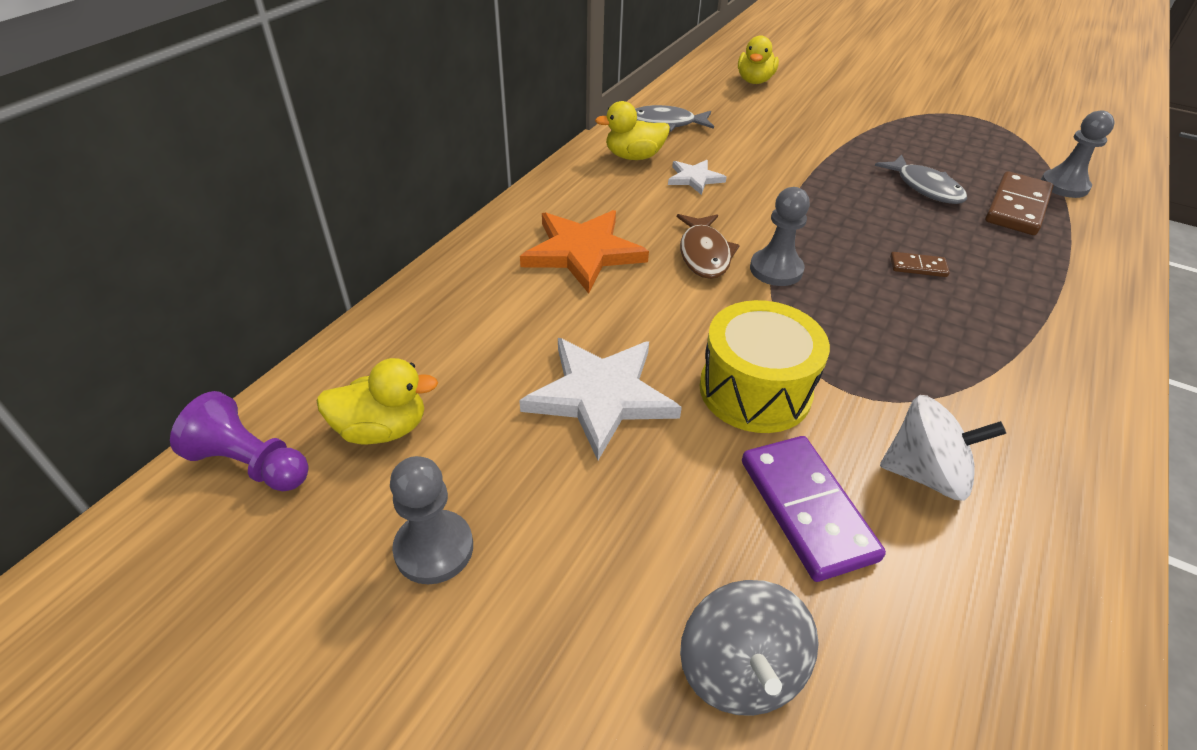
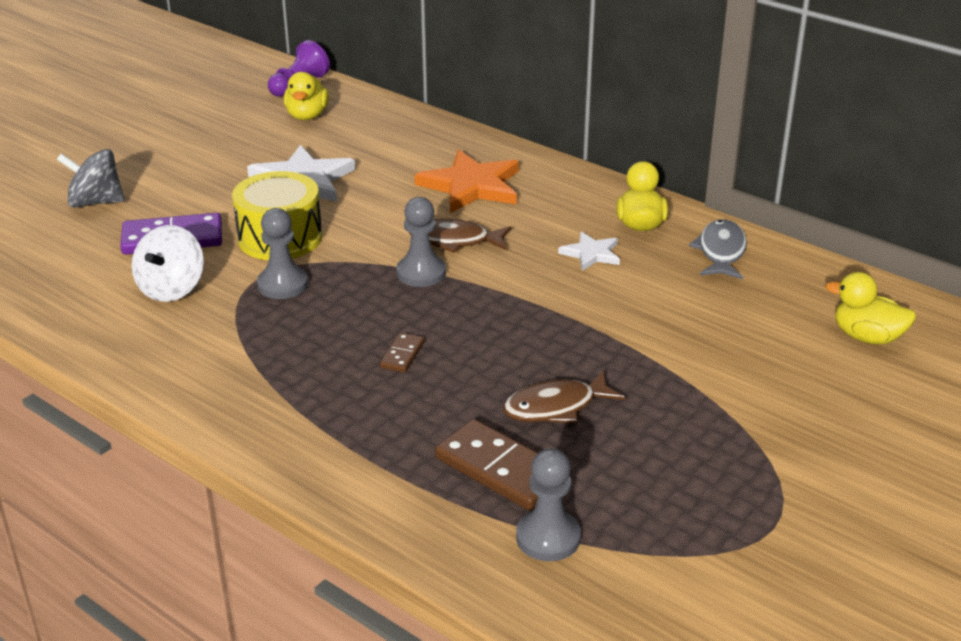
camera: 100 degrees right, 10 degrees down
(434, 548) = (215, 130): grey pawn -> grey pawn (282, 285)
(925, 188) = (556, 407): grey fish -> brown fish

